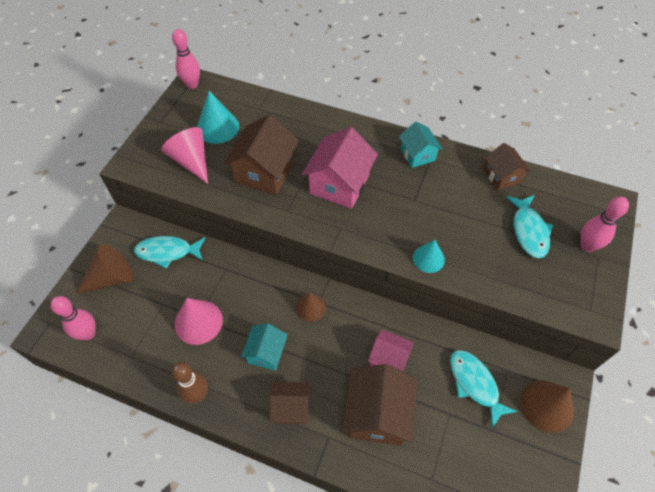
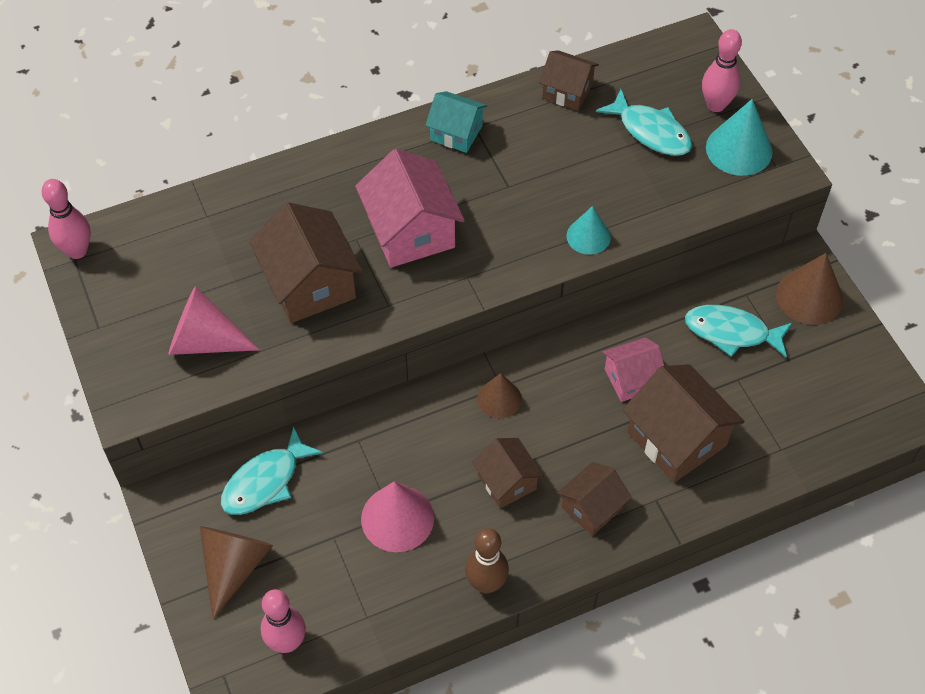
camera: 45 degrees left, 0 degrees up
(218, 127) = (184, 277): turquoise cone -> turquoise cone (739, 149)
(266, 353) = (507, 482): turquoise house -> brown house

